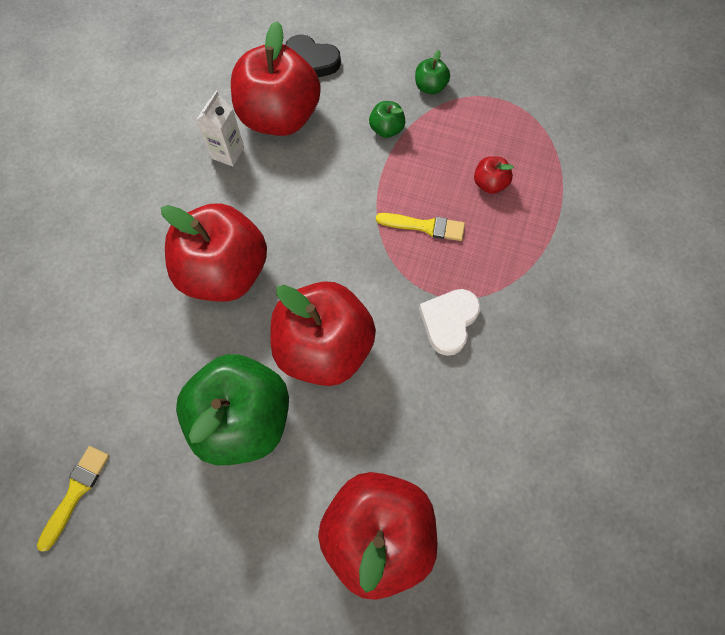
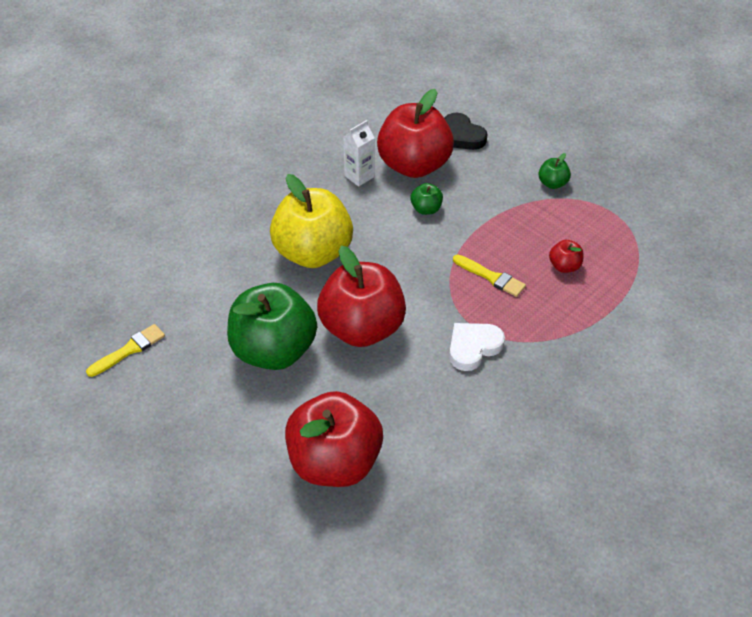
camera: 25 degrees right, 20 degrees down
(224, 272) = (313, 253): red apple -> yellow apple
(386, 129) = (497, 201): green apple -> green apple (426, 209)

